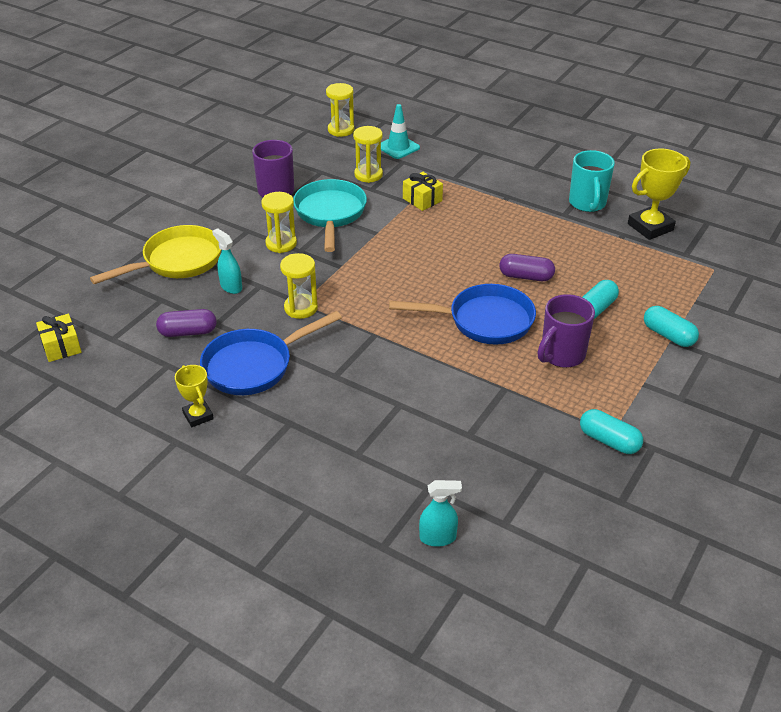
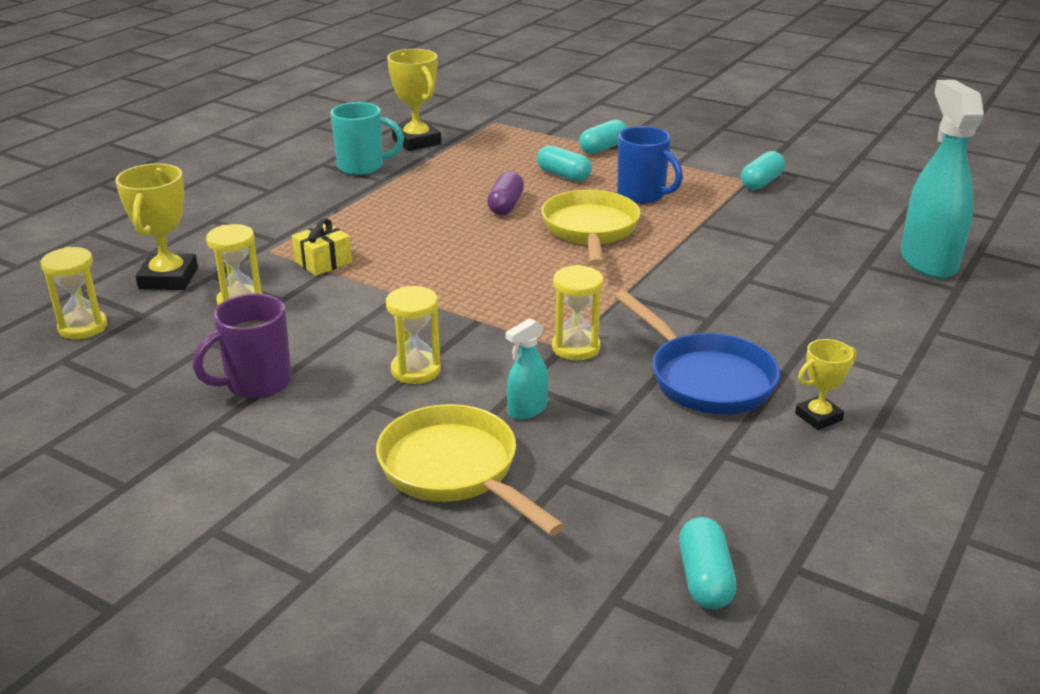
camera: 90 degrees left, 10 degrees down
(61, 346) = (704, 579): yellow gift -> turquoise capsule
(188, 332) = (643, 442): purple capsule -> none
(330, 214) = (342, 331): turquoise pan -> none
(398, 147) = (168, 278): turquoise traffic cone -> yellow trophy
(438, 538) = (928, 261): turquoise spray bottle -> turquoise spray bottle, size x2.15
(484, 321) = (590, 230): blue pan -> yellow pan
(561, 355) = (643, 195): purple mug -> blue mug

